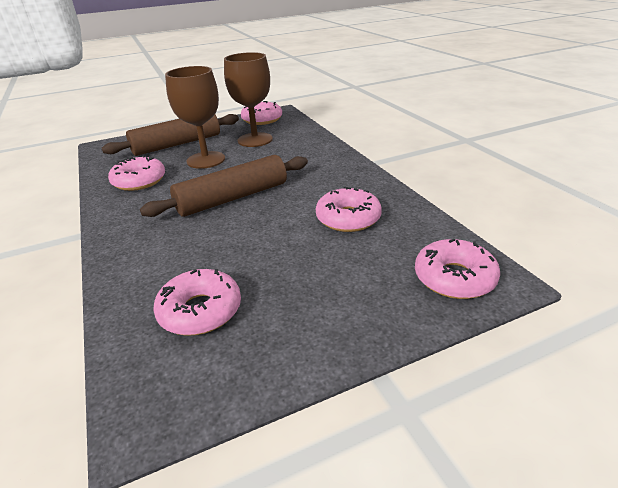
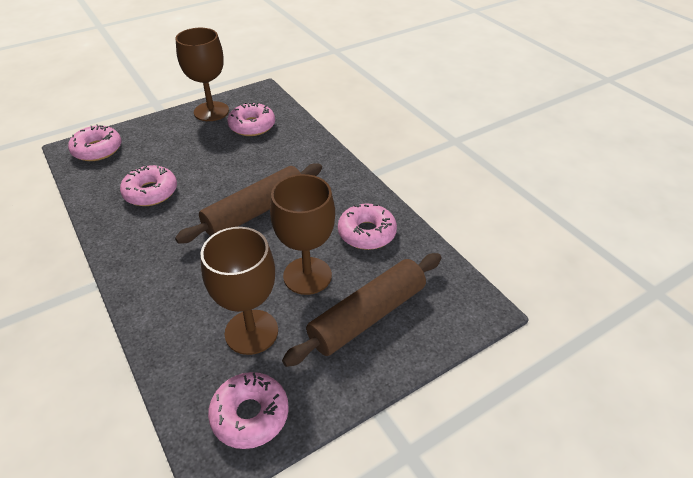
camera: 170 degrees right, 10 degrees up
(269, 354) = (211, 111): none -> brown goblet

